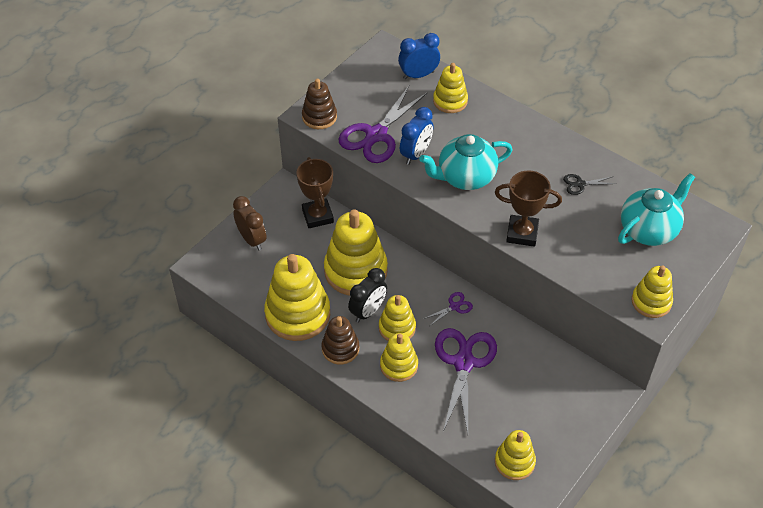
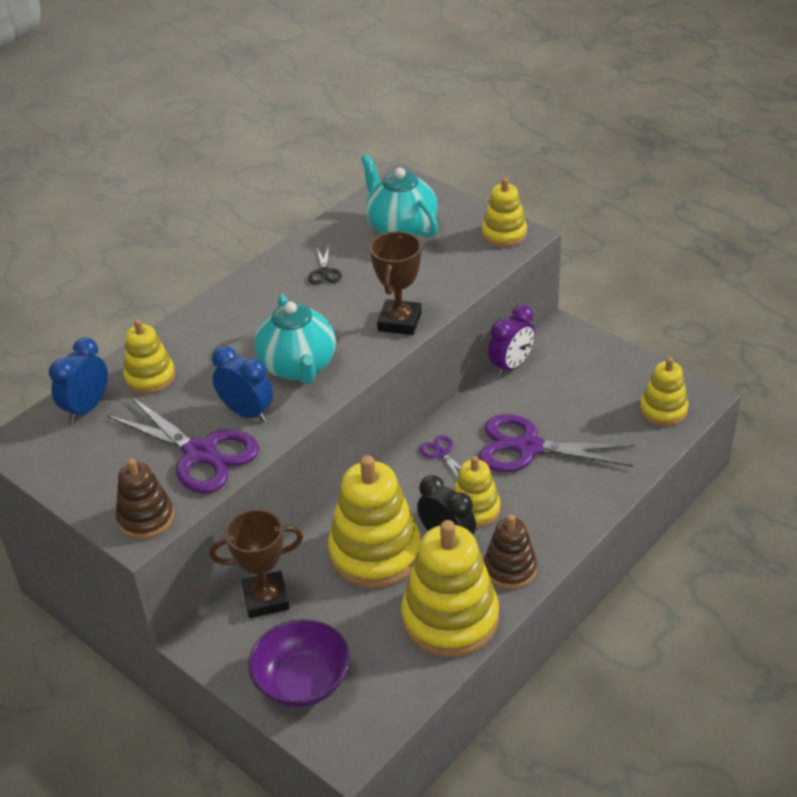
camera: 85 degrees left, 10 degrees down
(252, 239) = (302, 682): brown clock -> purple bowl
(399, 365) = (535, 508): yellow stacking toy -> none
(418, 75) = (87, 408): blue clock -> blue clock turned 45 degrees clockwise
(560, 353) = (511, 366): none -> purple clock

